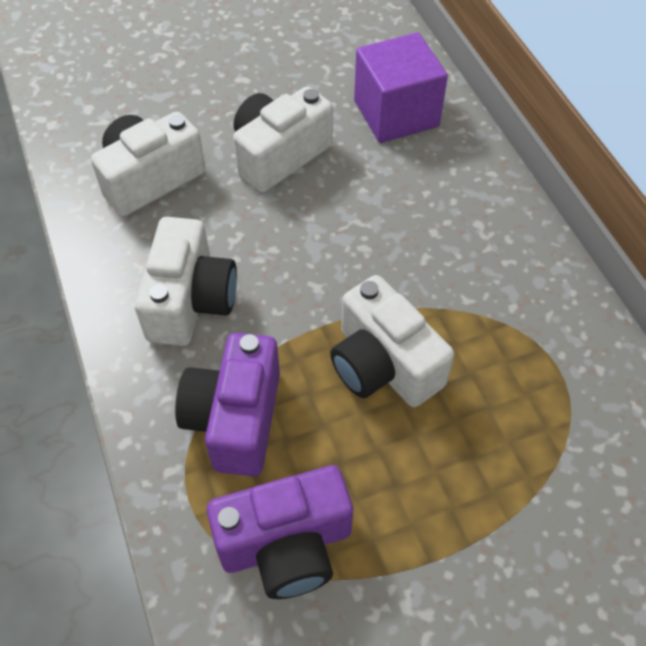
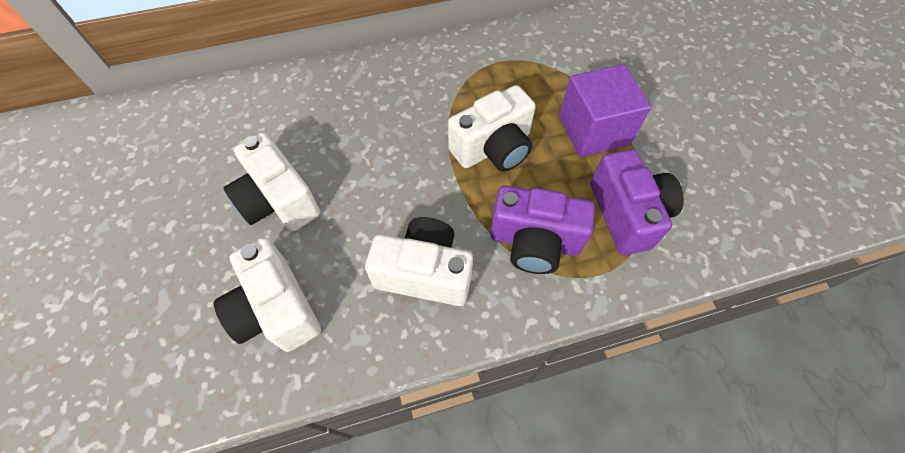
camera: 85 degrees left, 5 degrees up
(396, 113) = (257, 115): purple cube -> purple cube (593, 130)

